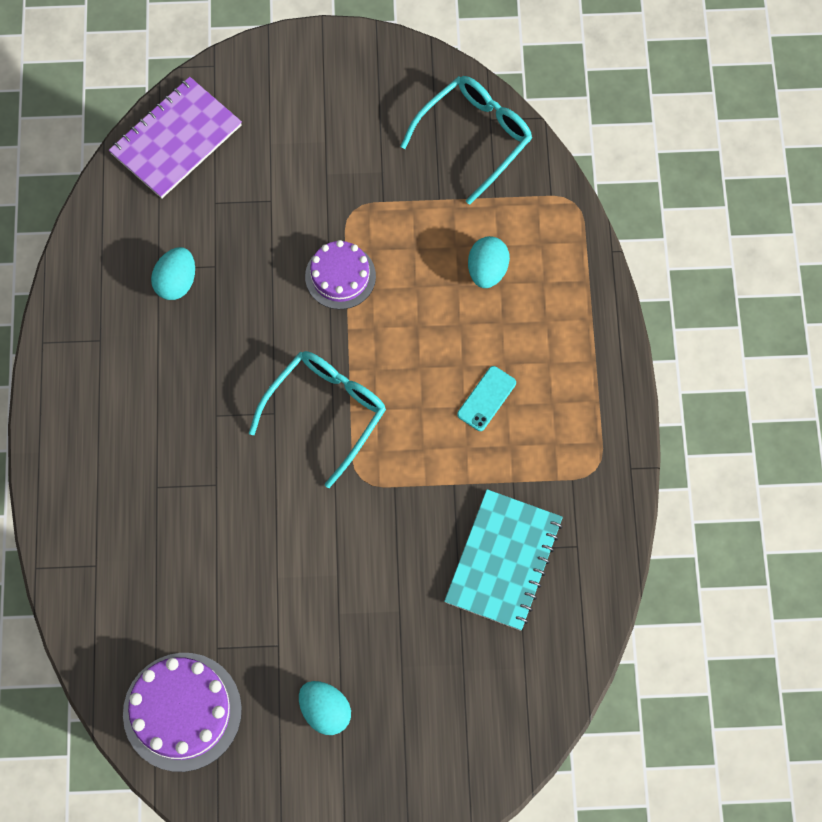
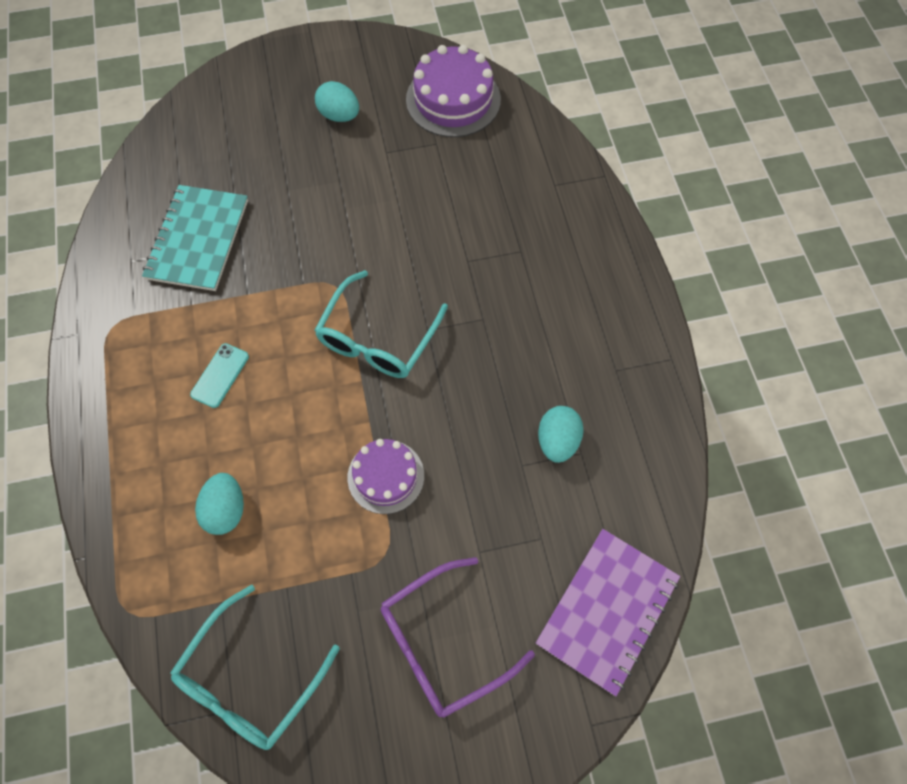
camera: 170 degrees right, 5 degrees down
(315, 138) = (443, 642): none -> purple glasses

